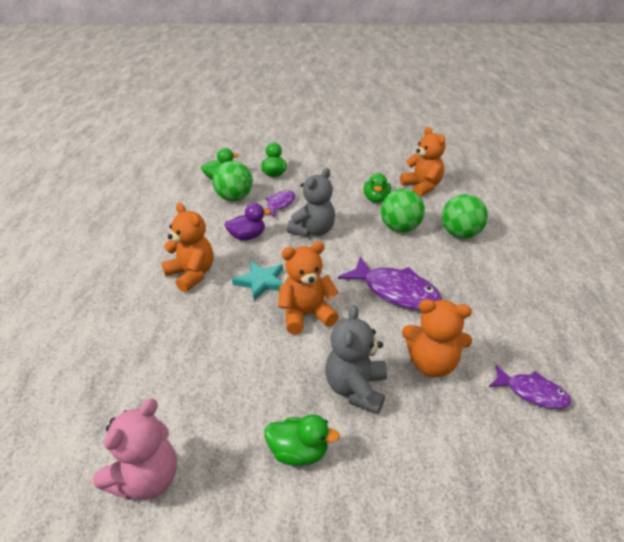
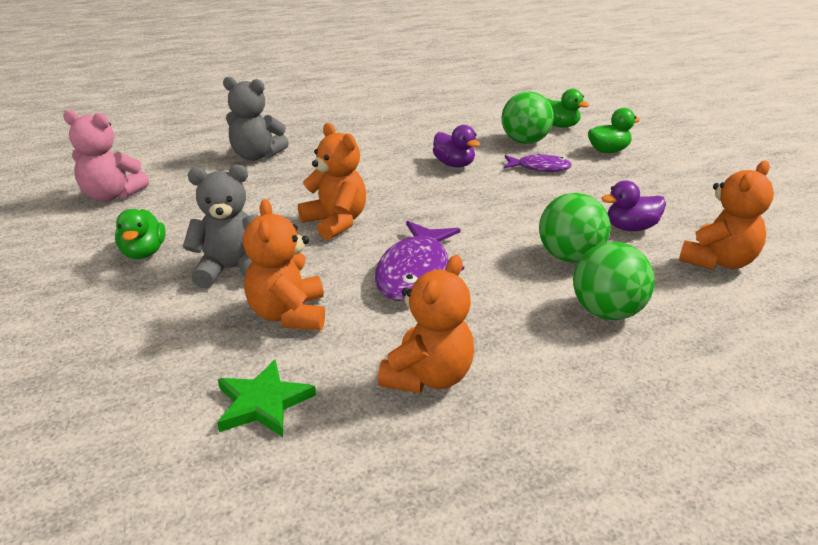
camera: 70 degrees right, 5 degrees down
(191, 275) = (365, 153): orange teddy bear -> orange teddy bear (428, 377)
(261, 282) = (377, 188): turquoise star -> none
(313, 231) = (501, 198): grey teddy bear -> grey teddy bear (256, 156)
(376, 199) = (631, 228): green duck -> purple duck
(532, 393) = (263, 403): purple fish -> green star

